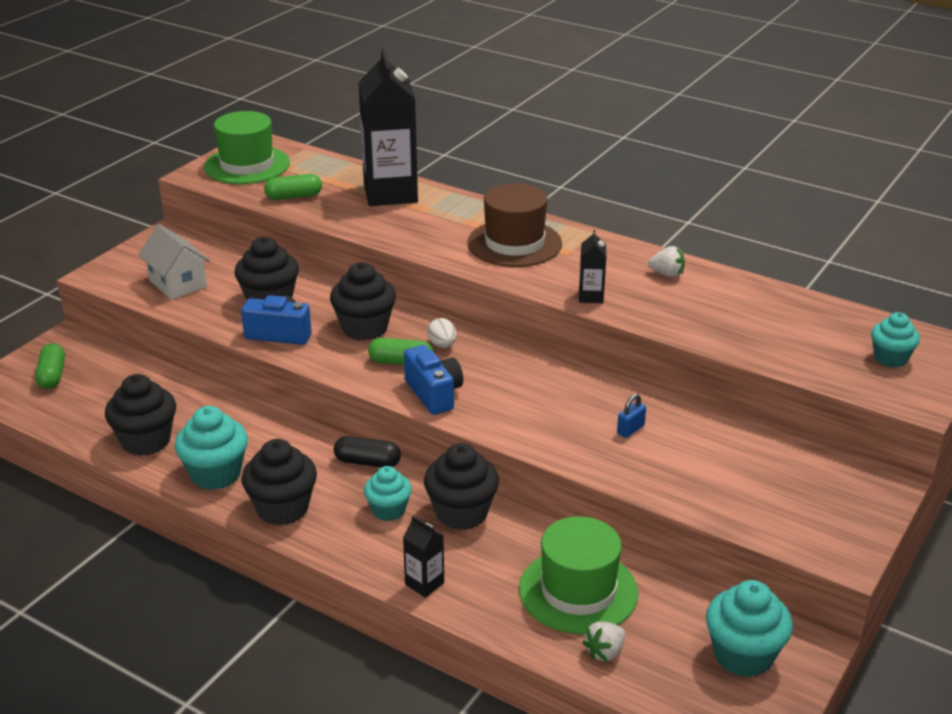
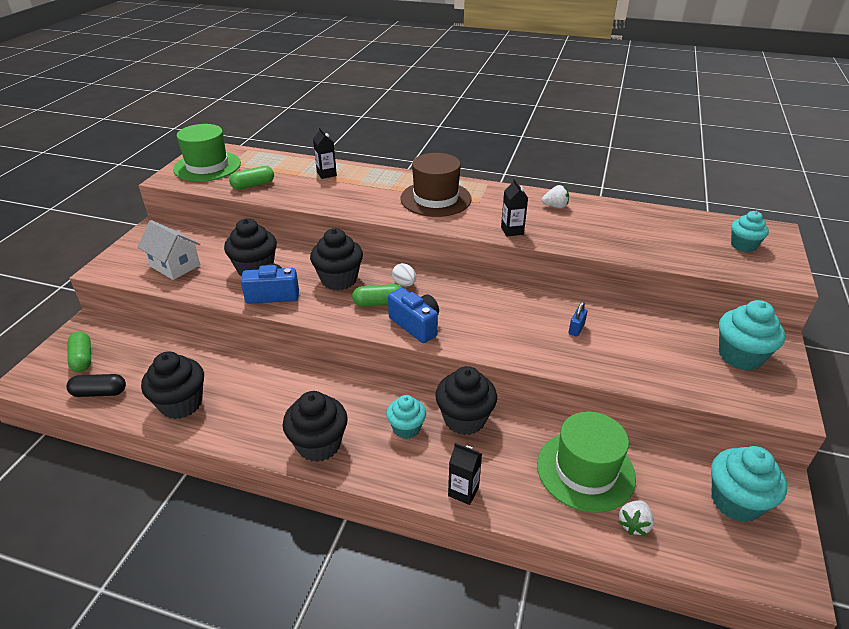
camera: 15 degrees left, 5 degrees up
(216, 474) = (251, 423): turquoise cupcake -> turquoise cupcake (740, 356)
(367, 462) = (373, 388): black capsule -> black capsule (99, 393)
(390, 193) = (326, 174): black carton -> black carton, size x0.43

